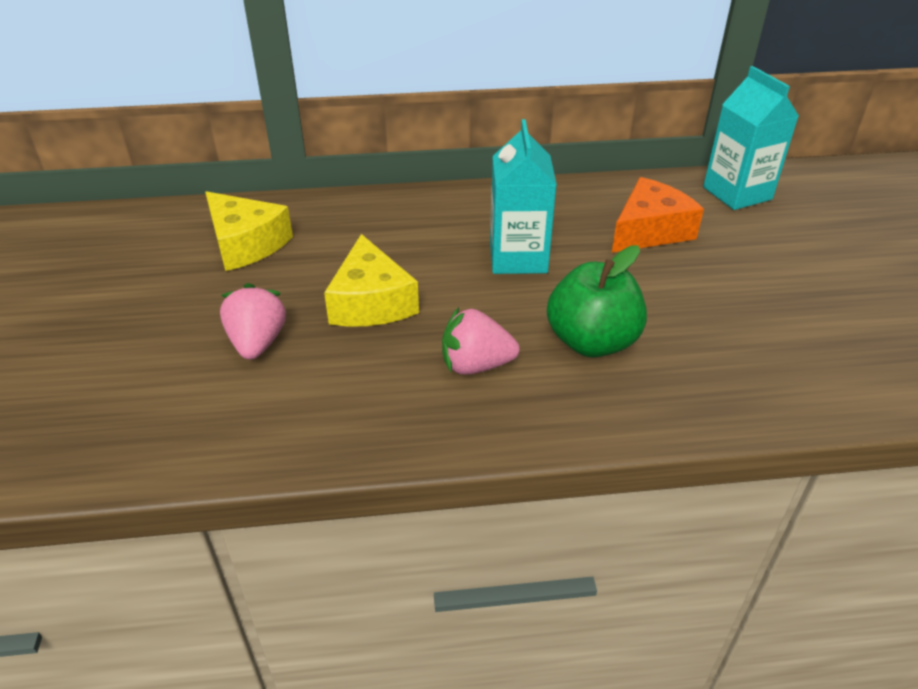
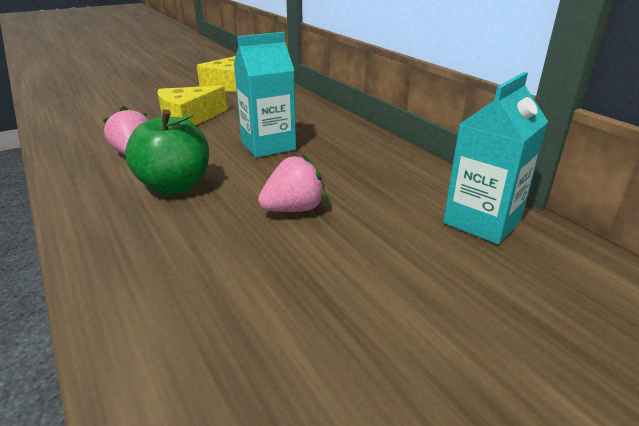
camera: 65 degrees right, 10 degrees down
(257, 343) = (139, 104): pink strawberry -> pink strawberry (294, 209)
(650, 230) = (355, 186): orange cheese -> none

